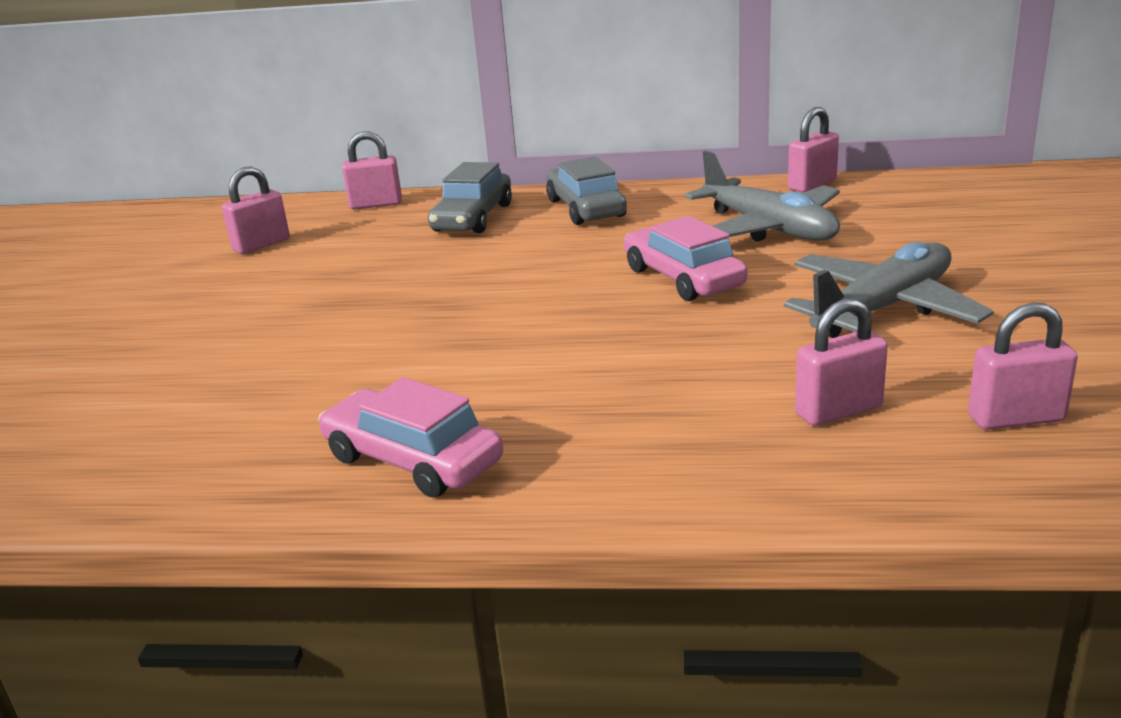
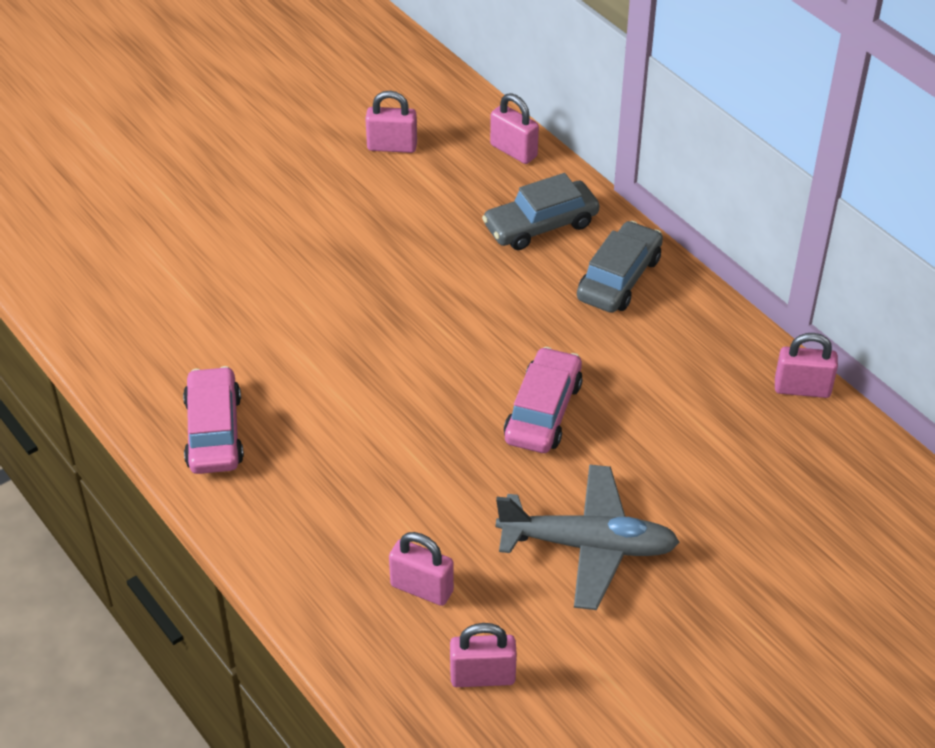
camera: 45 degrees right, 20 degrees up
(769, 228) = (678, 410): grey plane -> none
(1016, 418) = (482, 676): pink padlock -> pink padlock turned 45 degrees counterclockwise

